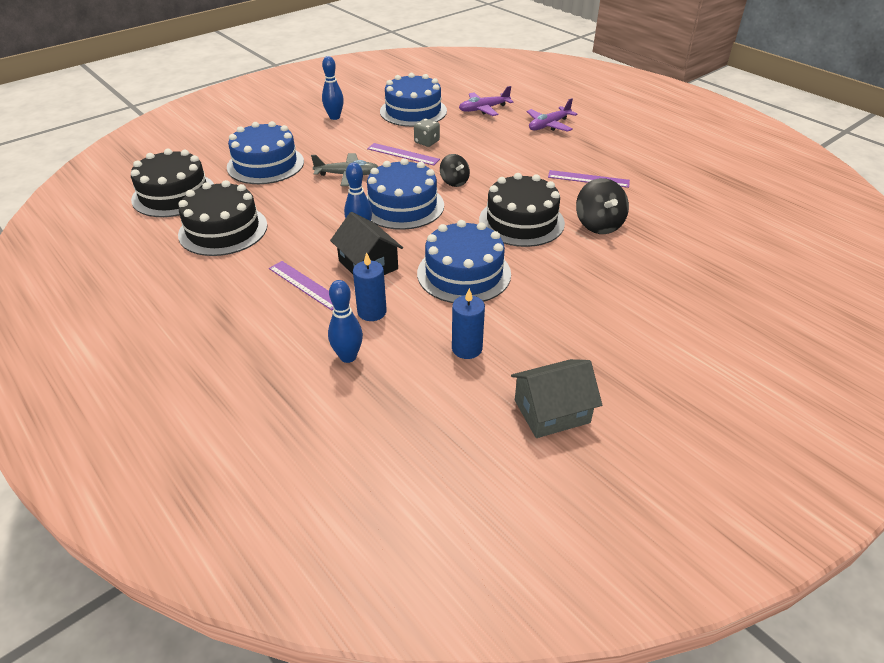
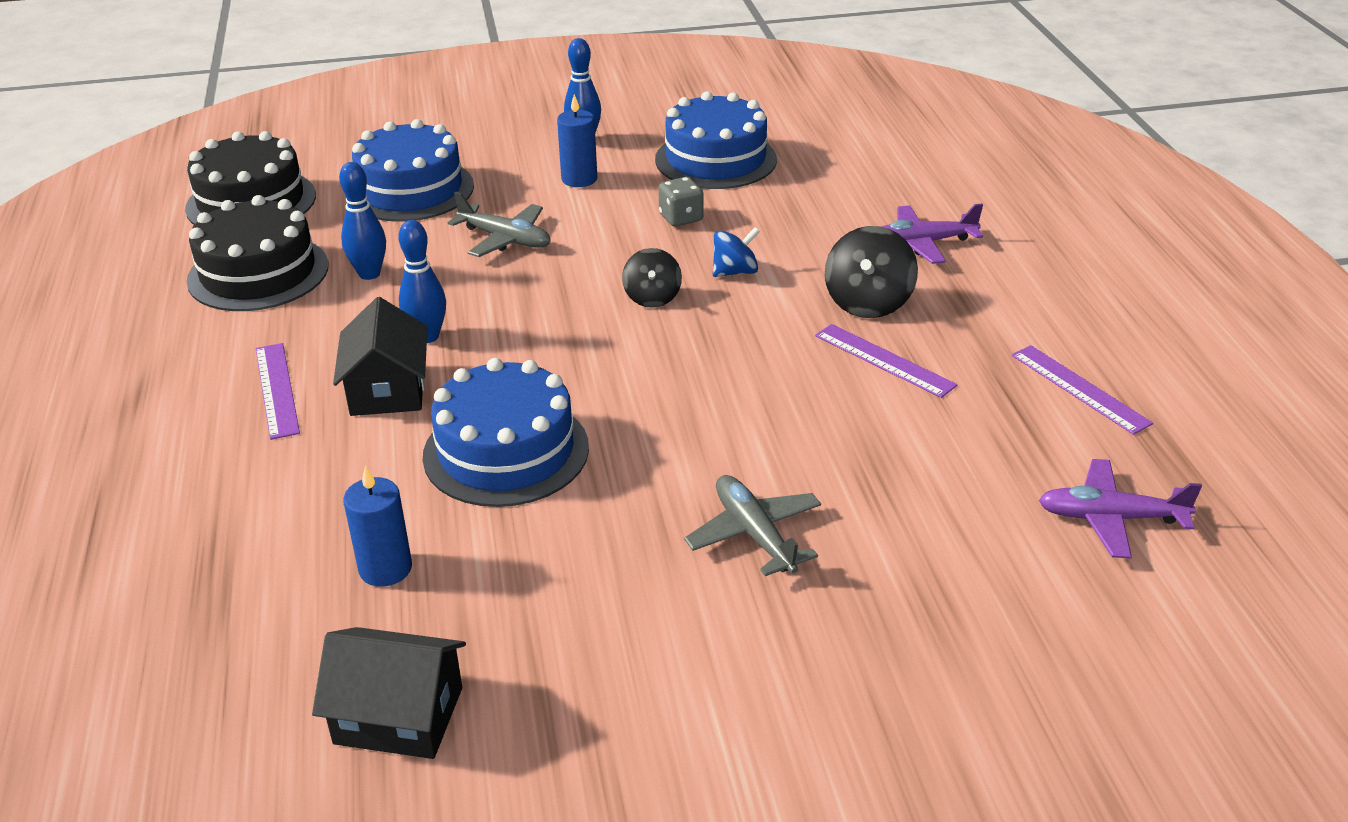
camera: 30 degrees right, 5 degrees down
(348, 357) = (221, 515): blue bowling pin -> blue bowling pin (369, 274)
(372, 312) = (318, 462): blue candle -> blue candle (579, 179)
(403, 154) = (622, 228): purple ruler -> purple ruler (1079, 389)
(403, 206) = (532, 313): blue cake -> none
(480, 159) = (735, 272): none -> blue spinning top
(483, 109) = (837, 185): purple plane -> purple plane (1110, 518)
(521, 221) = (686, 398): black cake -> none
(552, 411) = (398, 716): grey house -> black house
(598, 225) = (810, 446): black spinning top -> black spinning top (868, 303)
(617, 270) = (754, 534): none -> grey plane

